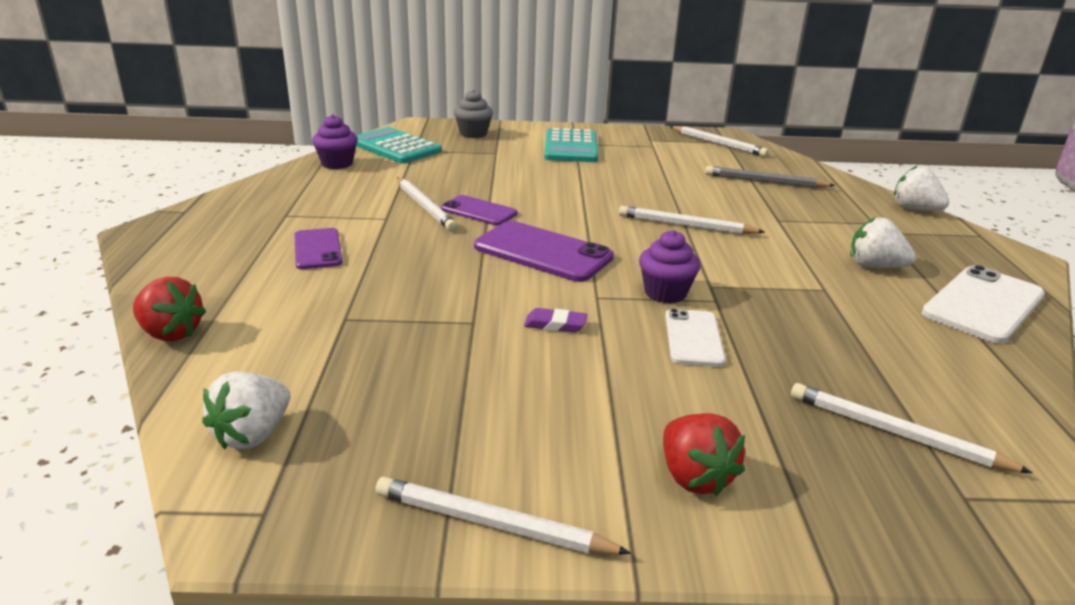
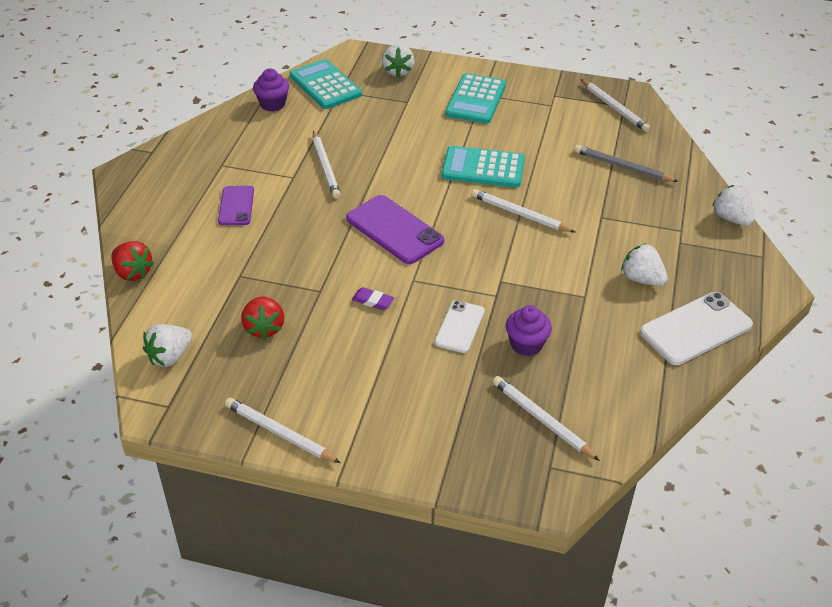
camera: 15 degrees right, 15 degrees up
(473, 134) = (398, 71): grey cupcake -> white strawberry
(479, 211) = (364, 177): purple phone -> none
(615, 193) = (483, 168): none -> turquoise calculator
(665, 293) = (463, 283): purple cupcake -> purple cupcake (526, 344)
(694, 477) = (401, 426): red strawberry -> red strawberry (264, 328)

